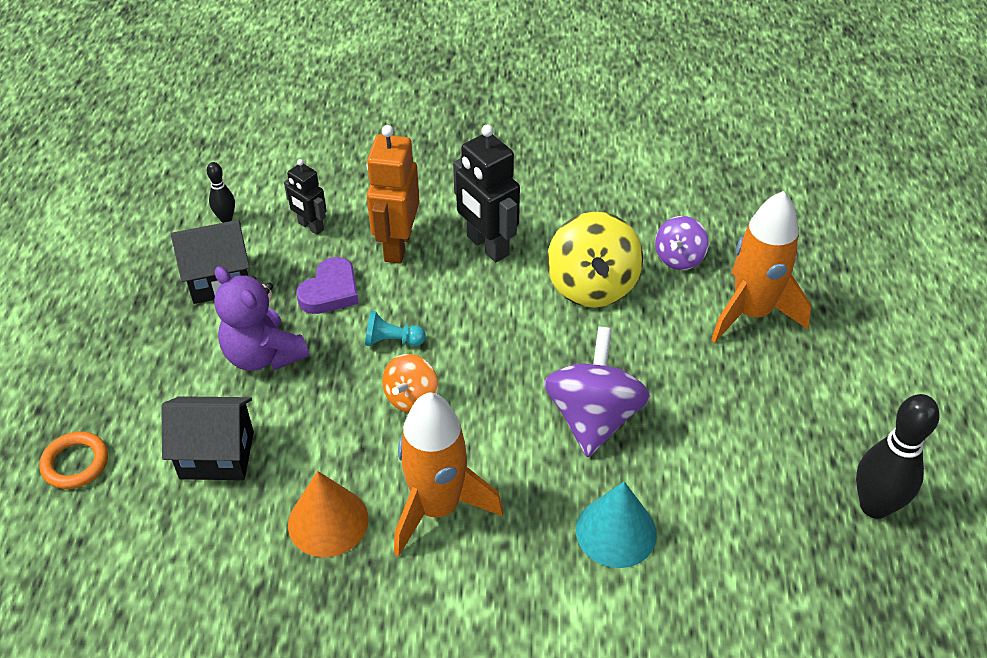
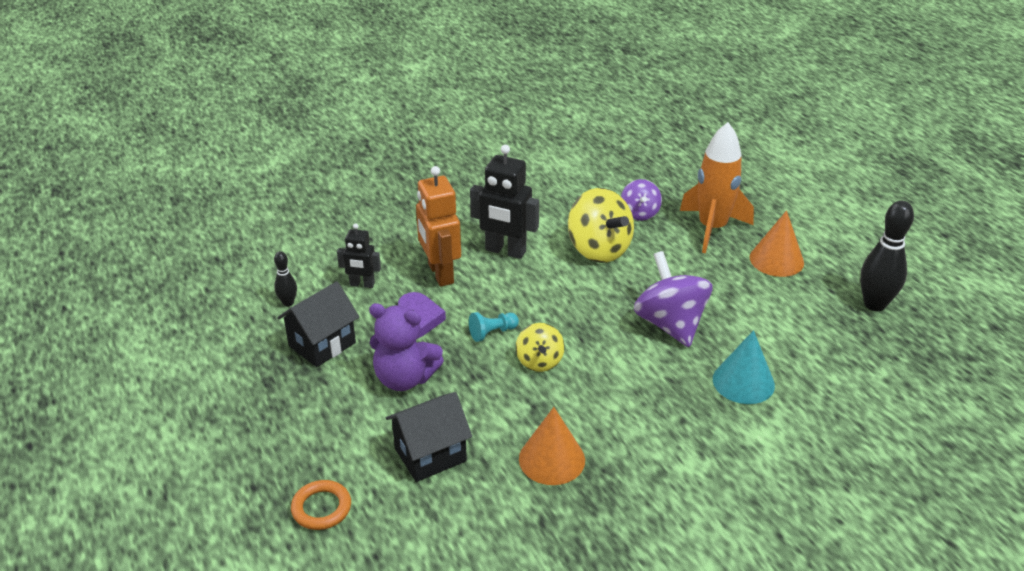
camera: 30 degrees left, 10 degrees down
(411, 398) = (539, 361): orange spinning top -> yellow spinning top
(437, 508) = (619, 418): orange rocket -> none
(797, 389) = (776, 260): none -> orange cone

